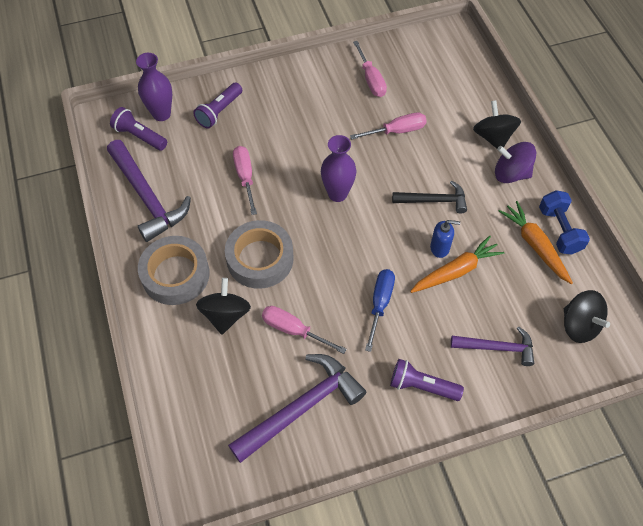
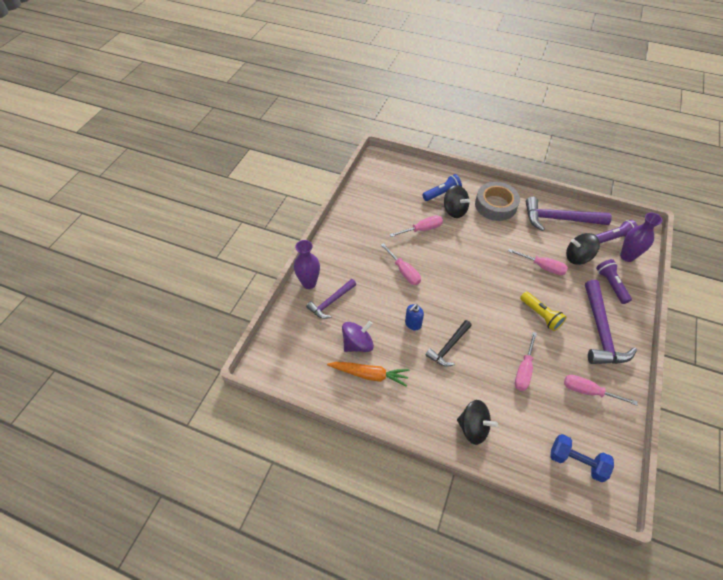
camera: 130 degrees right, 5 degrees down
(203, 351) = (442, 193): none -> blue flashlight
(260, 259) = (477, 241): grey tape -> none
(301, 408) = (380, 209): purple hammer -> purple hammer (600, 331)
(317, 148) = (540, 315): none -> yellow flashlight
(337, 194) = (494, 301): purple vase -> purple vase (309, 283)
(380, 304) = (403, 271): blue screwdriver -> pink screwdriver
(422, 386) = (345, 257): purple flashlight -> none
(456, 271) = (391, 320): orange carrot -> none
(511, 174) = (433, 410): purple spinning top -> purple spinning top (357, 344)
(559, 230) = (366, 399): blue dumbbell -> blue dumbbell (576, 462)
(579, 325) = (303, 351): black spinning top -> black spinning top (577, 257)

